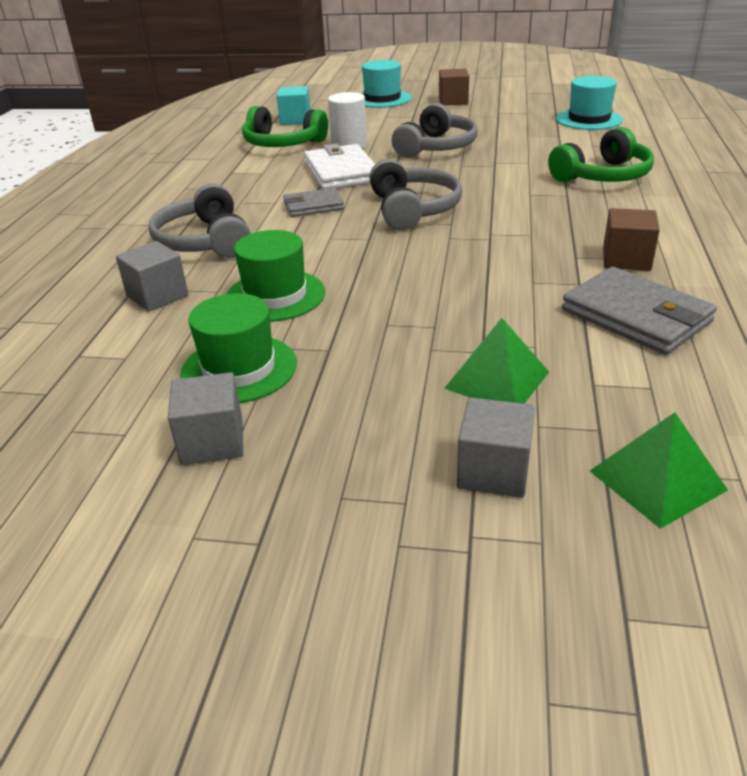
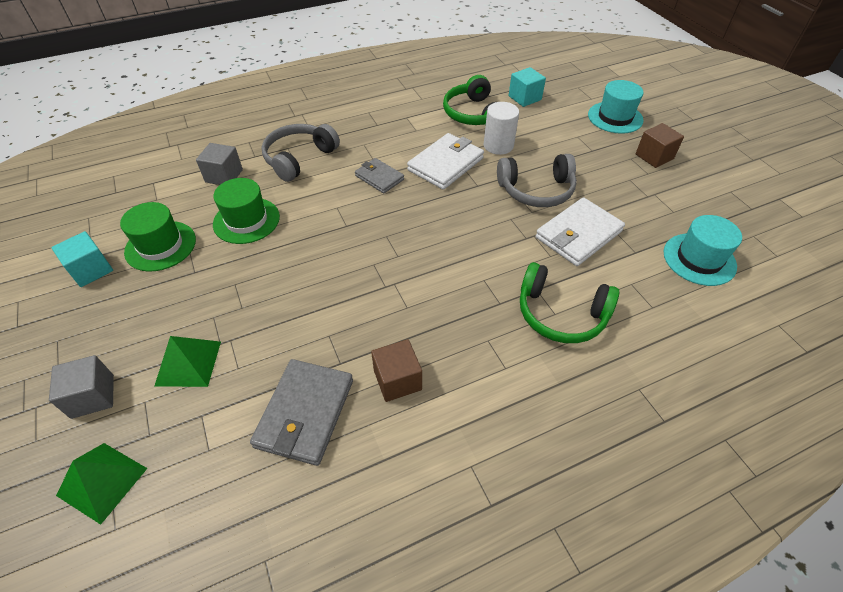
camera: 55 degrees right, 15 degrees up
(212, 441) = (91, 270): grey cube -> turquoise cube
(413, 209) = (408, 227): grey headphones -> none
(514, 147) = (578, 234): none -> white wallet

